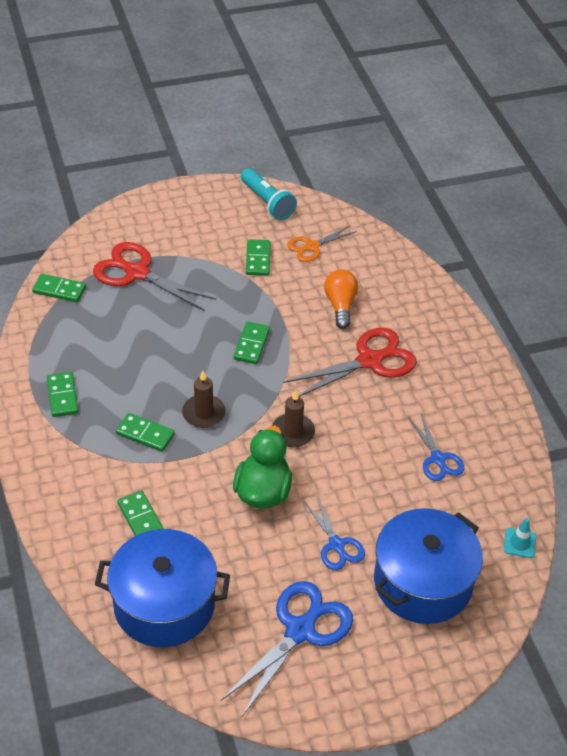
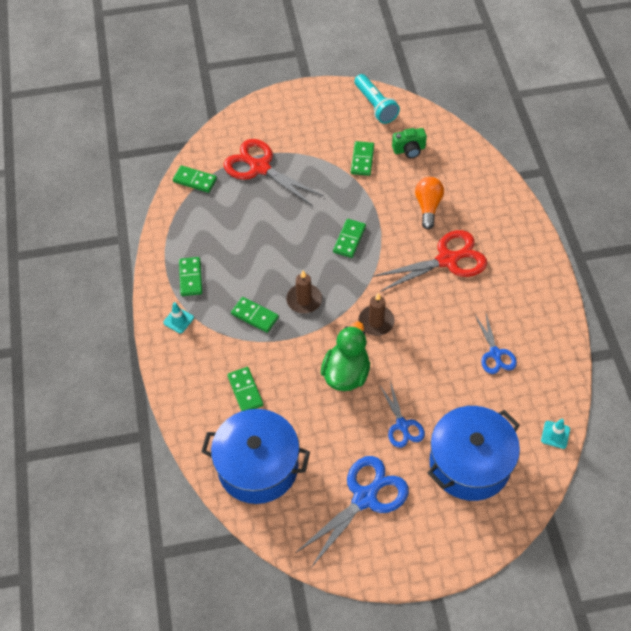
camera: 10 degrees right, 10 degrees up
(51, 444) = (178, 320): none -> turquoise traffic cone
(311, 247) = (409, 150): orange scissors -> green camera

